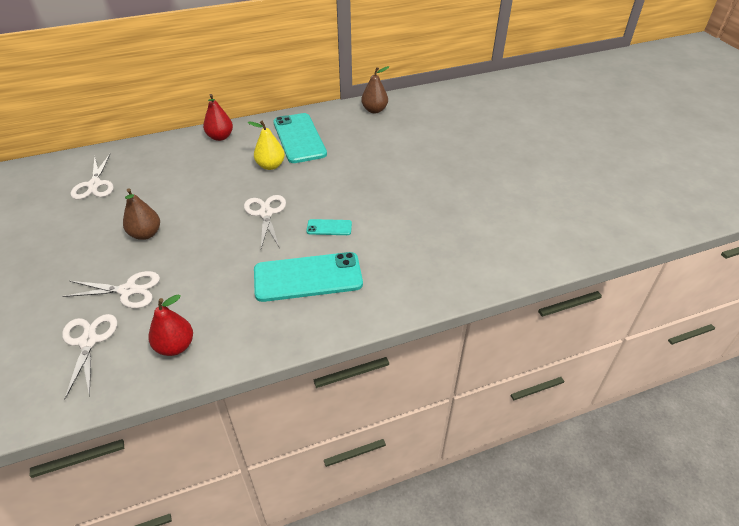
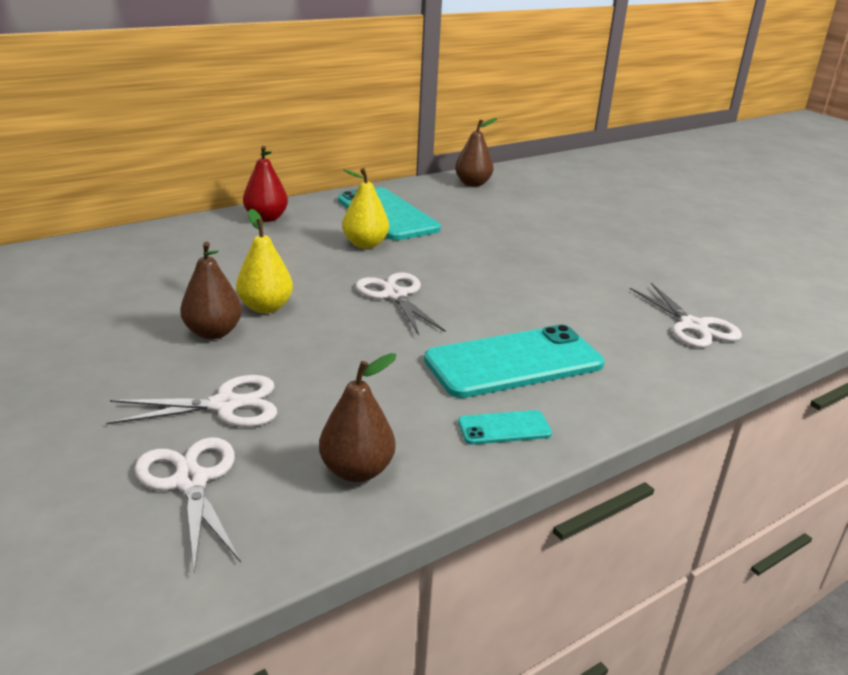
camera: 15 degrees left, 15 degrees down
(95, 185) = (88, 280): white scissors -> white scissors (693, 326)
(175, 346) = (357, 470): red pear -> brown pear
(184, 216) = (265, 307): none -> yellow pear
(329, 227) = (503, 304): turquoise phone -> turquoise phone (504, 428)

